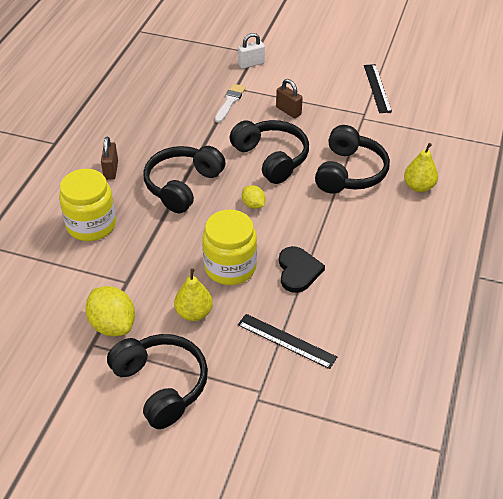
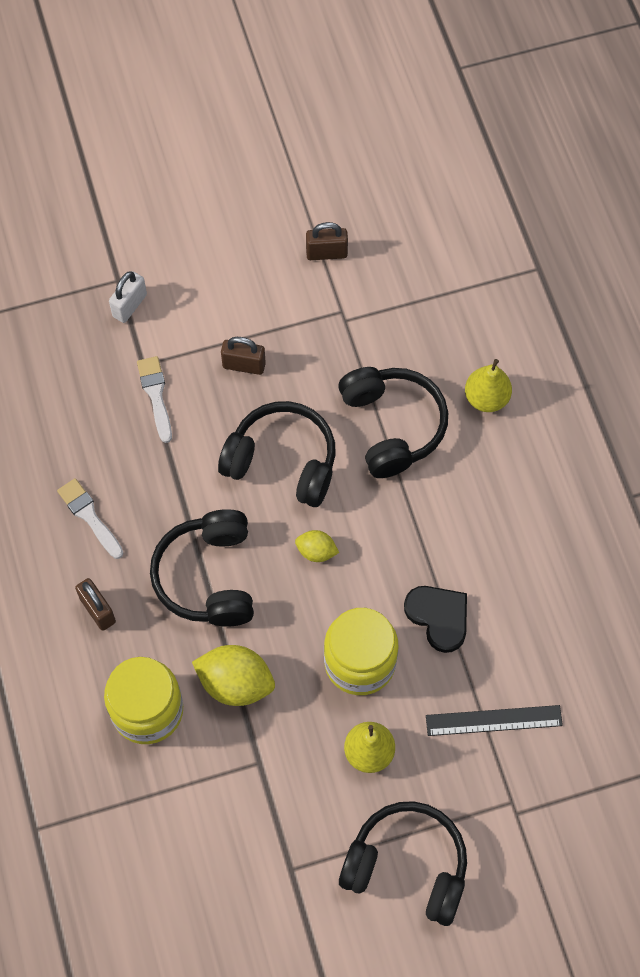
camera: 35 degrees left, 20 degrees up
(113, 325) = (293, 829): yellow lemon -> yellow lemon (235, 683)
(147, 131) = (89, 516): none -> white brush
(377, 88) = (326, 253): black ruler -> brown padlock

